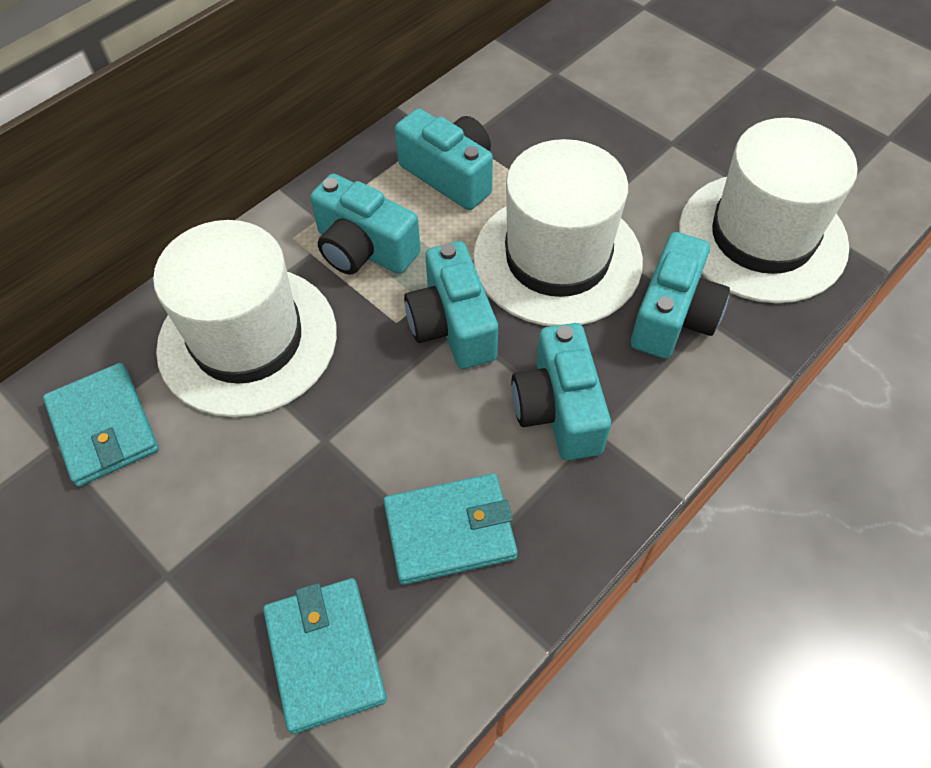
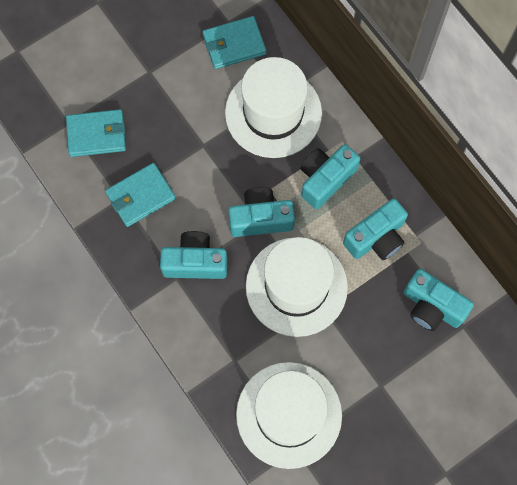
camera: 100 degrees right, 15 degrees up
(450, 531) = (140, 196): turquoise wallet -> turquoise wallet turned 60 degrees clockwise
(673, 316) = (241, 341): turquoise camera -> turquoise camera (432, 307)

